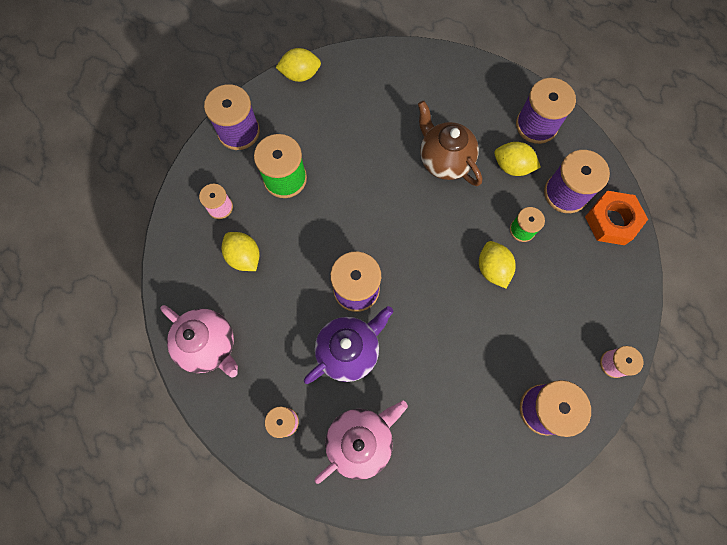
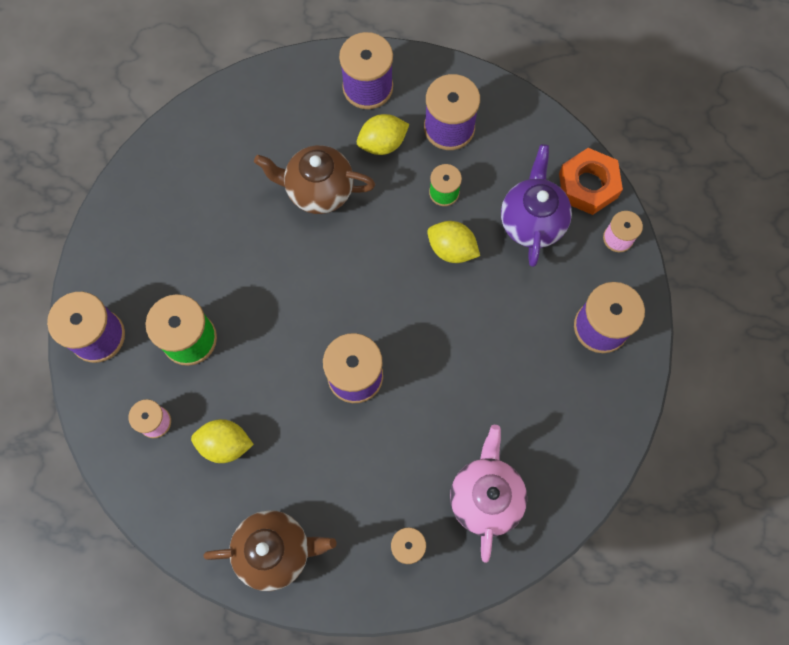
camera: 45 degrees left, 0 degrees up
(209, 345) = (275, 550): pink teapot -> brown teapot
(300, 75) = (102, 228): yellow lemon -> none
(349, 351) = (401, 434): purple teapot -> purple teapot (531, 221)
(611, 221) = (508, 118): orange nut -> orange nut (588, 185)

